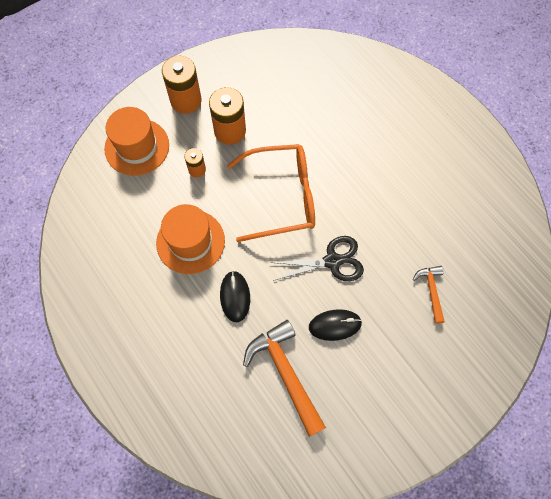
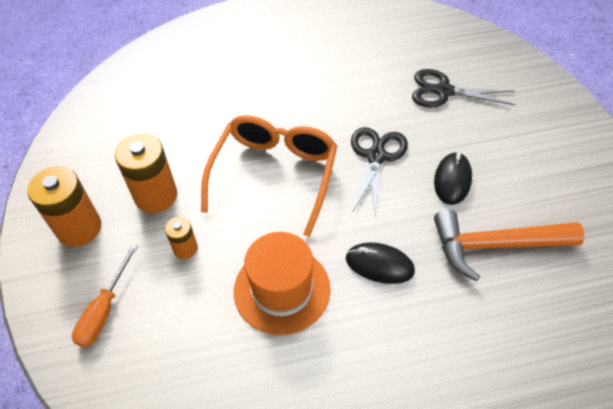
camera: 65 degrees left, 15 degrees down
(137, 147) = (105, 309): orange hat -> orange screwdriver
(431, 291) = (443, 91): orange hammer -> black scissors

